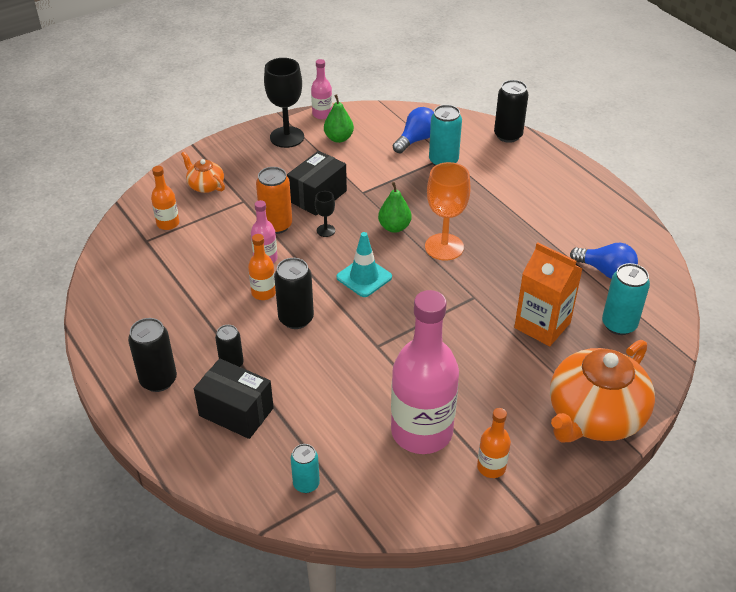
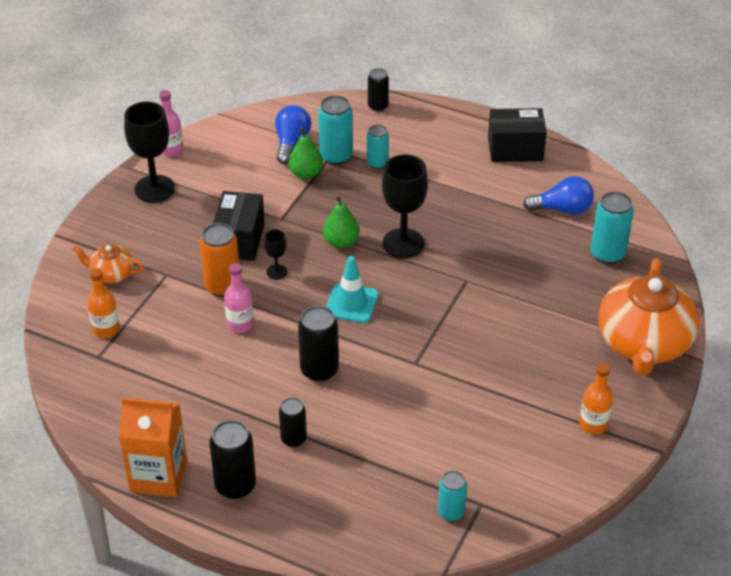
camera: 30 degrees left, 0 degrees up
(236, 412) = (335, 480): black box -> black box (515, 149)
(263, 293) = (266, 358): orange bottle -> none
(338, 138) = (211, 170): green pear -> green pear (306, 174)
(421, 431) = (513, 421): pink bottle -> none
(444, 247) = (403, 243): orange goblet -> black goblet
(473, 178) = (377, 163): none -> turquoise can
(508, 135) = (378, 106): black can -> black can, size x0.64
(542, 325) = (544, 282): orange carton -> orange carton (158, 476)

